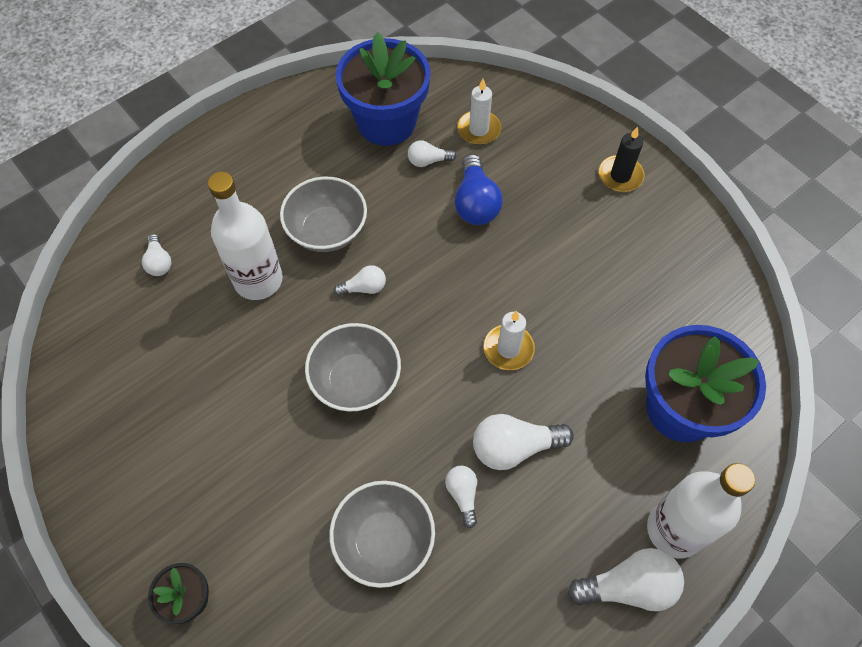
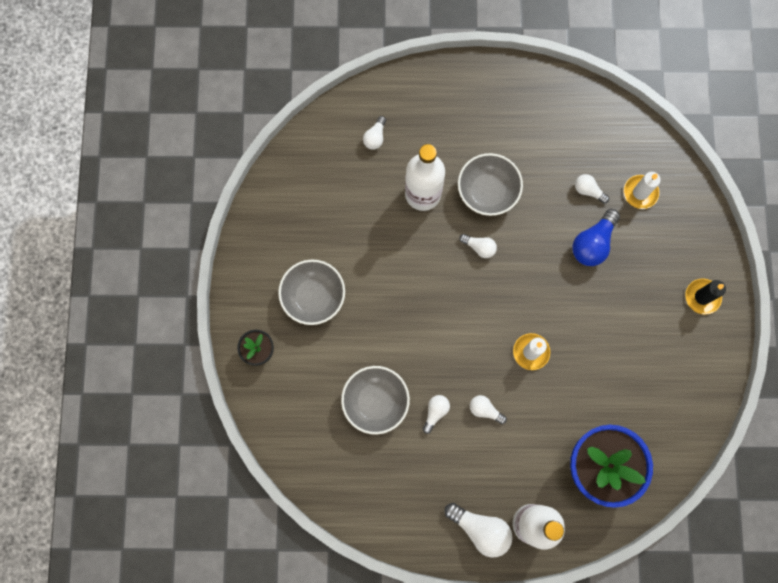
camera: 40 degrees right, 15 degrees up
(356, 380) = (430, 301): grey bowl -> grey bowl (313, 297)
(386, 122) = (585, 141): blue flower pot -> none
(514, 447) = (485, 410): white light bulb -> white light bulb, size x0.57

